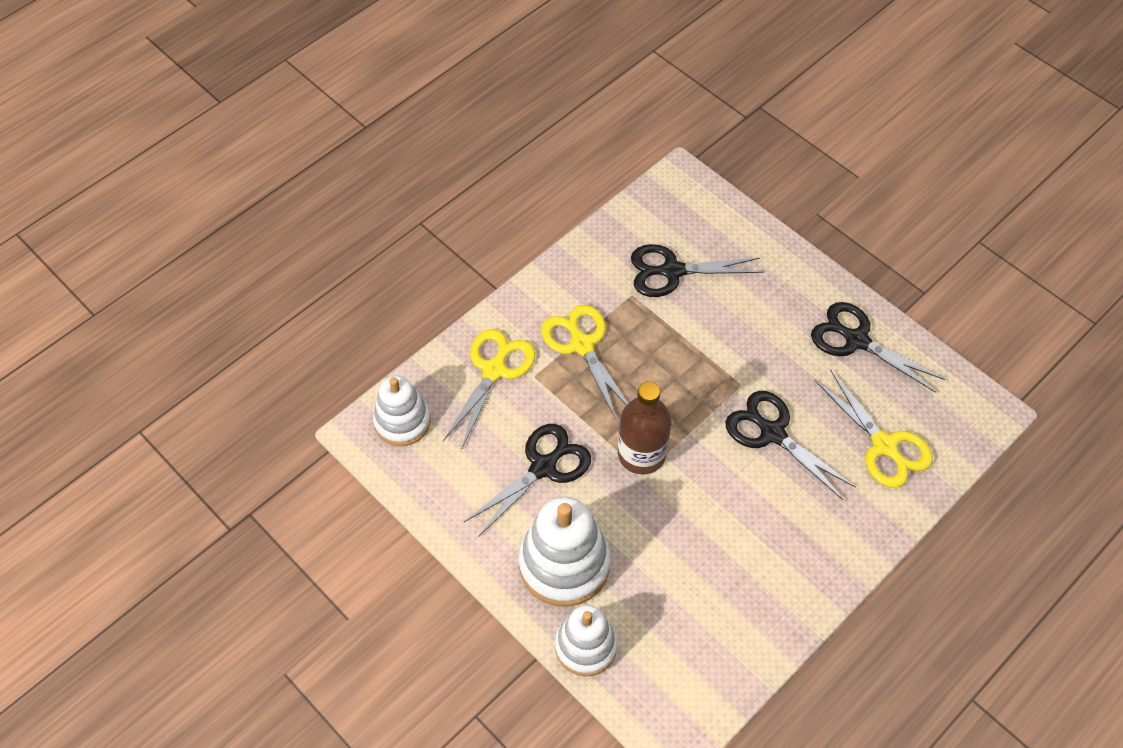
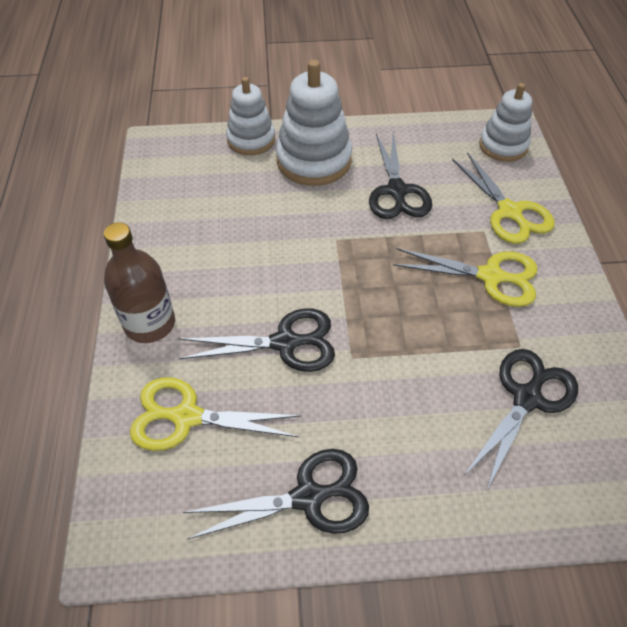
camera: 130 degrees right, 5 degrees down
(641, 454) = (353, 248): brown bottle -> brown bottle (150, 324)

